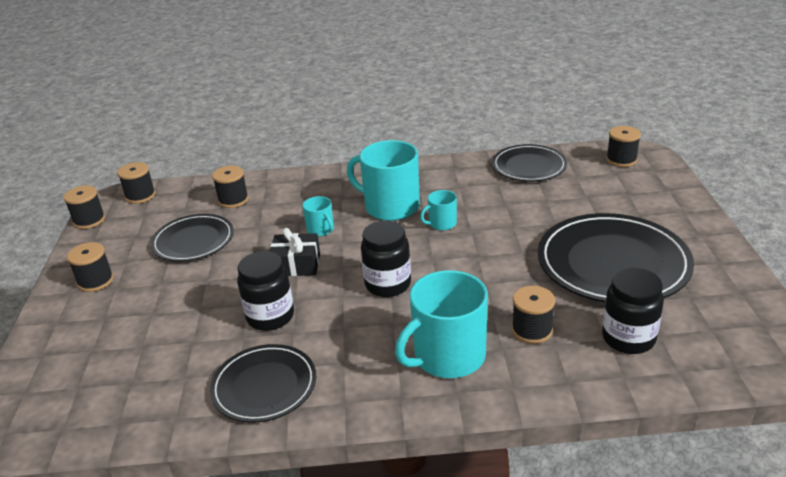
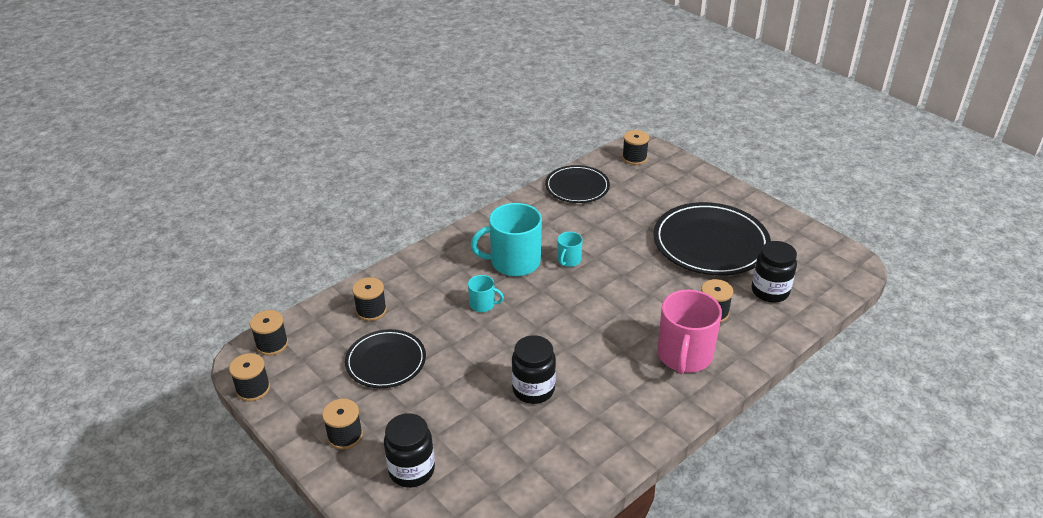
camera: 40 degrees left, 5 degrees up
(264, 386) = (593, 438): black plate -> none
(296, 264) = (500, 341): black gift -> none
(388, 284) = (587, 325): black jar -> black jar (411, 470)
(447, 356) = (684, 356): turquoise mug -> pink mug

